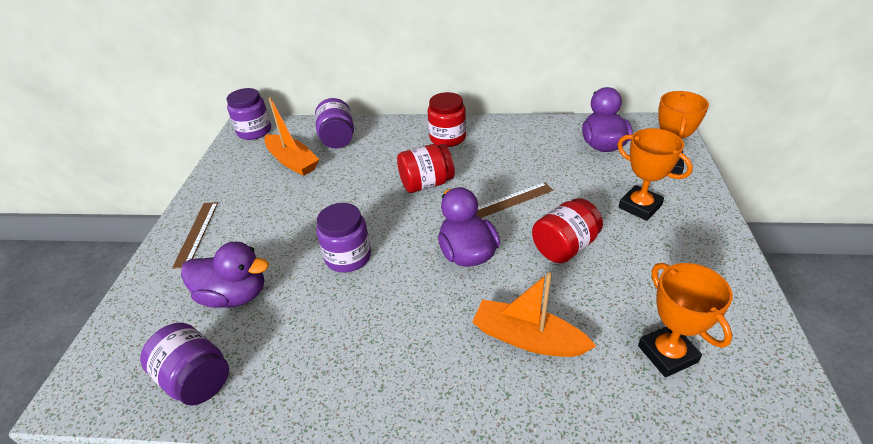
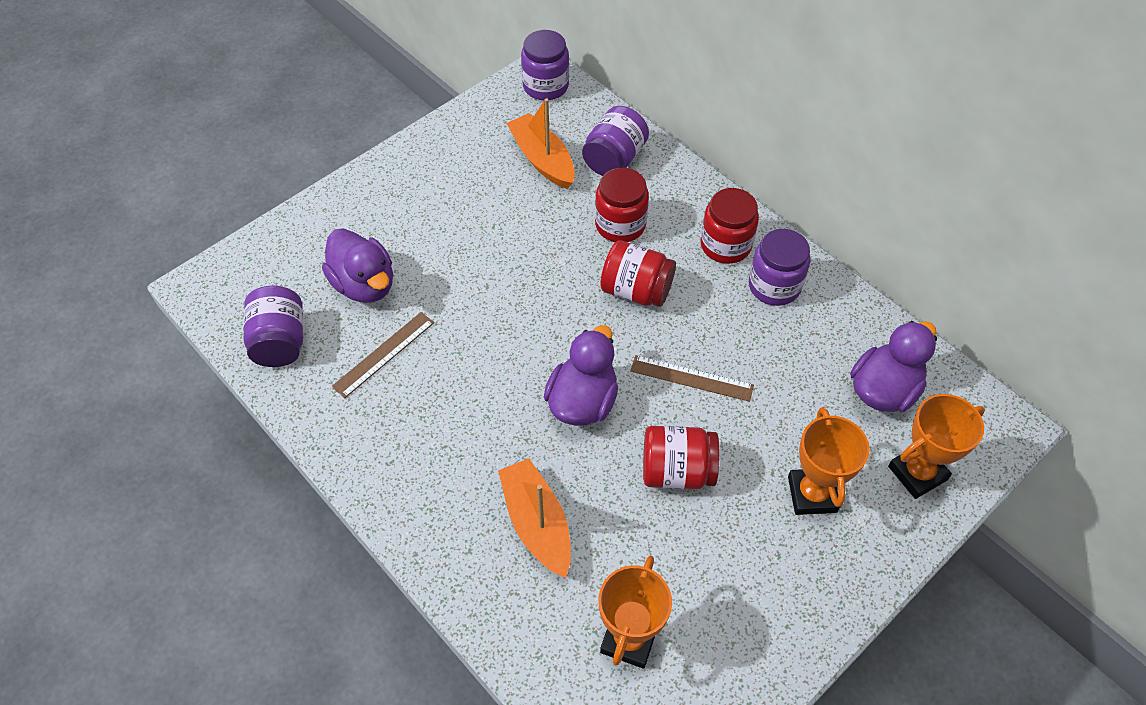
camera: 40 degrees right, 15 degrees up
(197, 233) = (390, 190): brown ruler -> brown ruler (384, 354)
(292, 161) = (542, 159): orange boat -> orange boat turned 150 degrees clockwise
(348, 257) = (482, 319): purple jar -> purple jar (774, 286)
(378, 162) = (620, 225): none -> red jar

